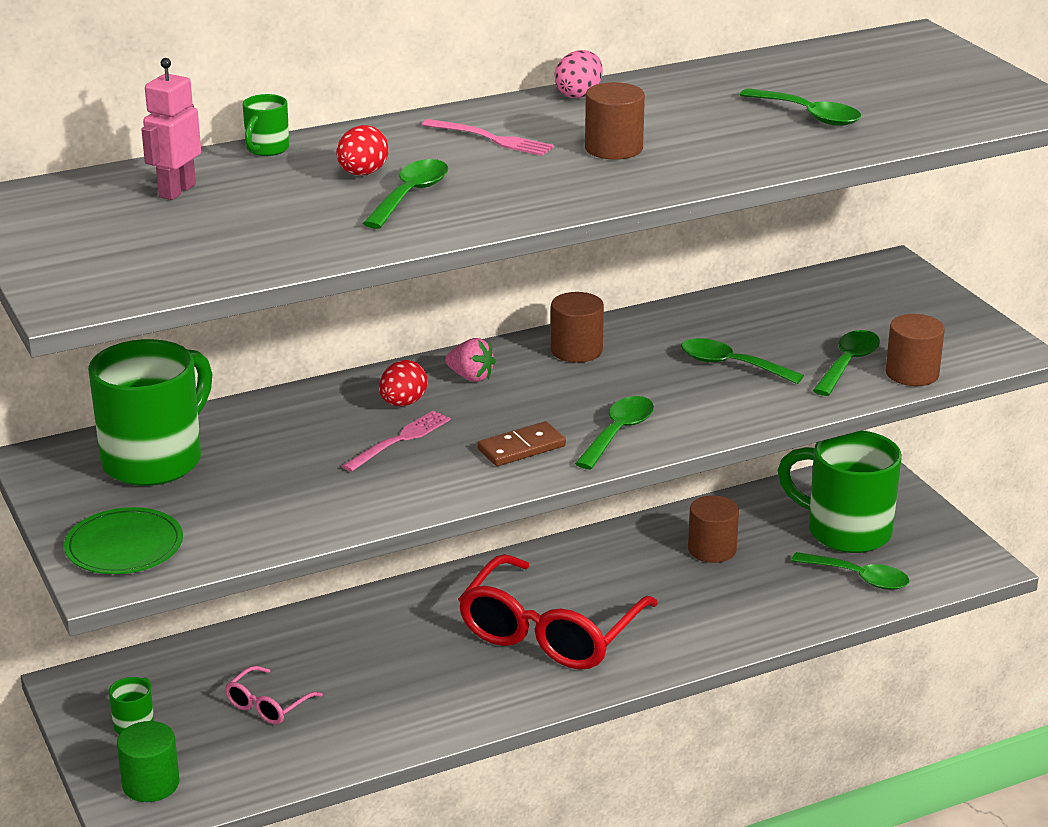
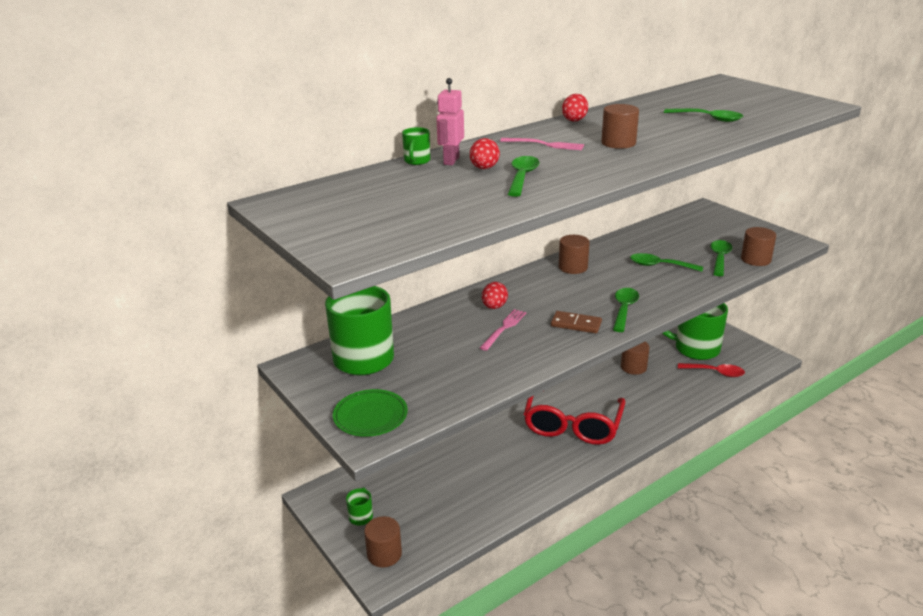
camera: 10 degrees left, 0 degrees up
(151, 784) = (384, 554): green cylinder -> brown cylinder
(176, 191) = (376, 188): pink robot -> pink robot (451, 161)
(267, 705) = (434, 492): pink glasses -> none
(471, 377) = (524, 288): pink strawberry -> none
(521, 448) = (576, 324): brown domino -> brown domino turned 60 degrees clockwise
(579, 94) = (574, 120): pink egg -> red egg
(858, 578) = (715, 372): green spoon -> red spoon

